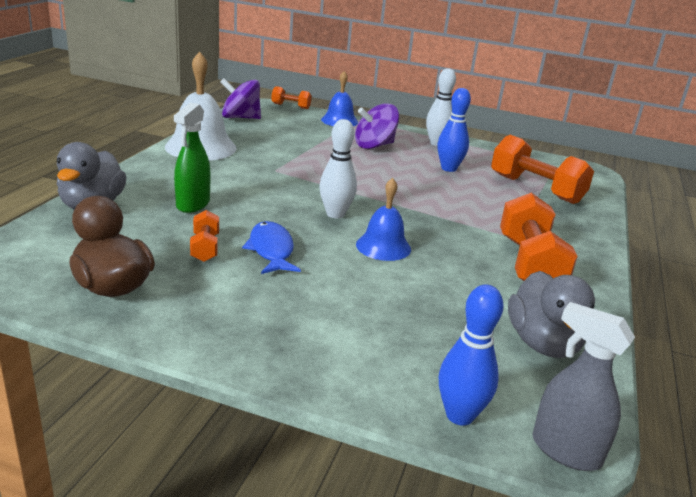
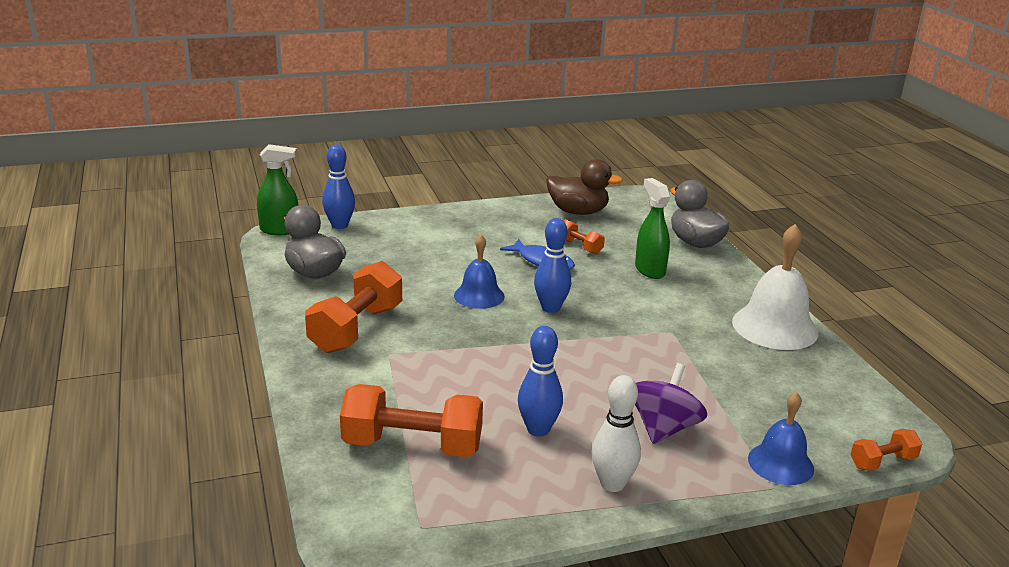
camera: 145 degrees right, 0 degrees up
(240, 118) = (857, 395): purple spinning top -> none
(335, 214) = (551, 308): white bowling pin -> blue bowling pin
(529, 264) = (356, 329): orange dumbbell -> orange dumbbell turned 60 degrees clockwise
(565, 450) = (280, 230): grey spray bottle -> green spray bottle

